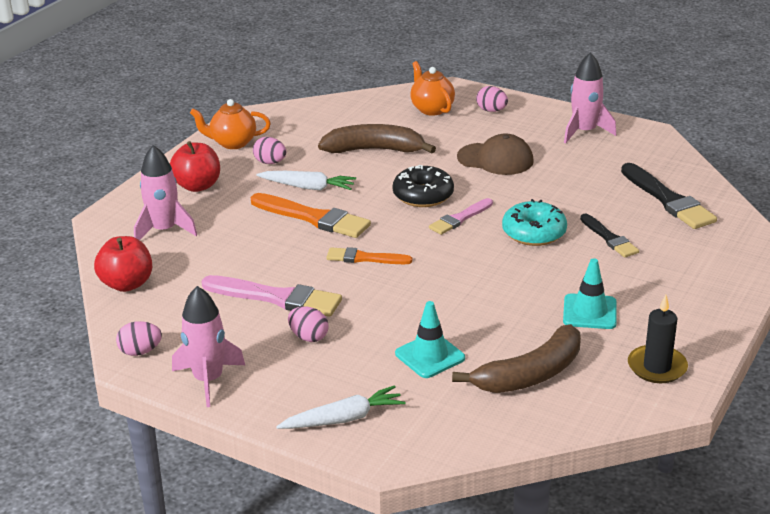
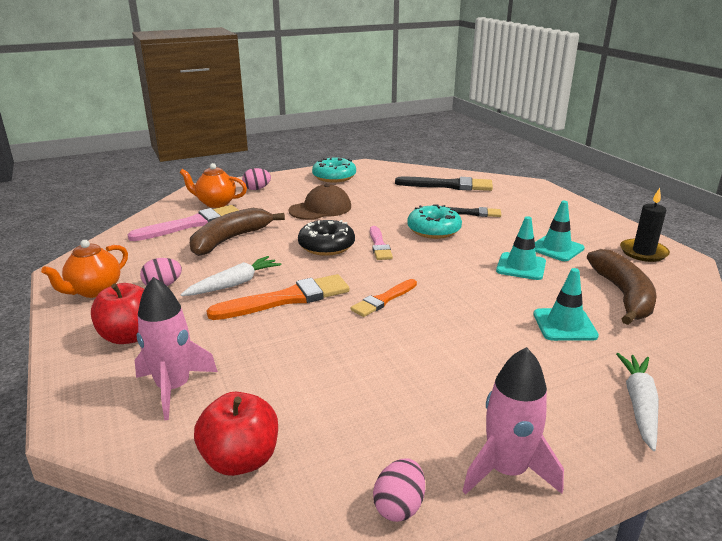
camera: 55 degrees left, 5 degrees down
(276, 298) = (393, 366): pink brush -> pink brush (192, 224)
(308, 337) = (481, 373): pink egg -> none
(517, 303) = (521, 266): none -> turquoise traffic cone
(584, 132) = (334, 177): pink rocket -> turquoise donut

